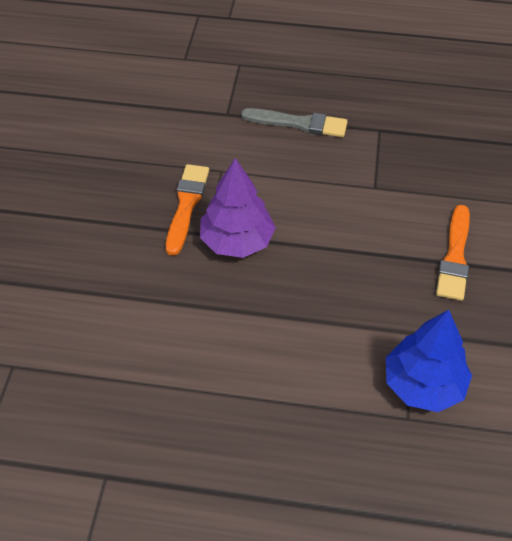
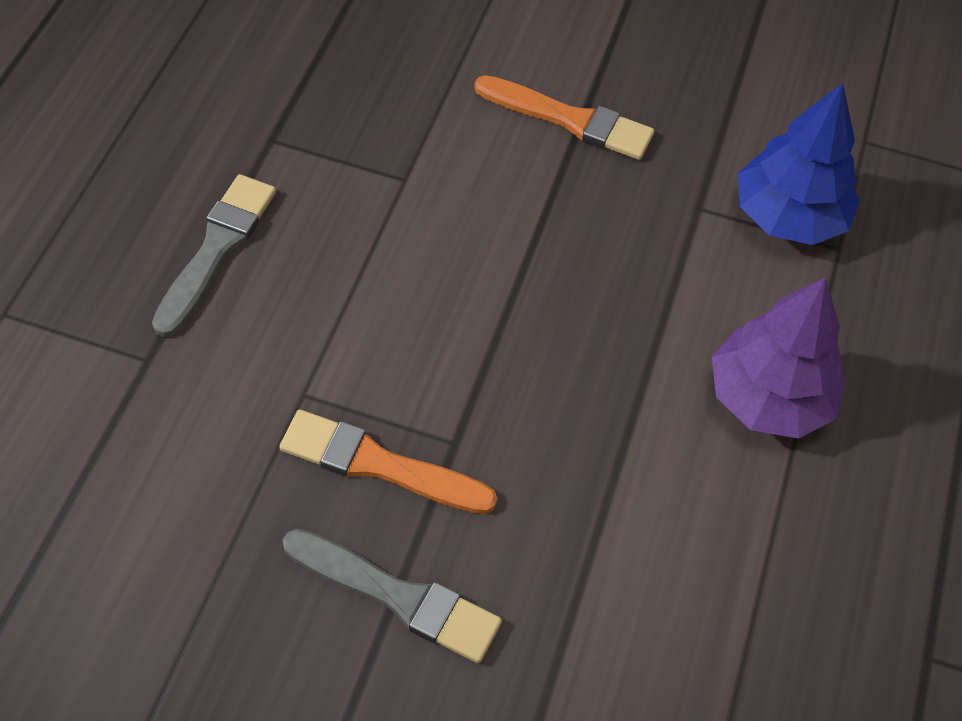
camera: 85 degrees left, 5 degrees up
(114, 224) = (398, 597): none -> grey brush
(237, 241) = (483, 397): purple tree -> purple tree (768, 398)

